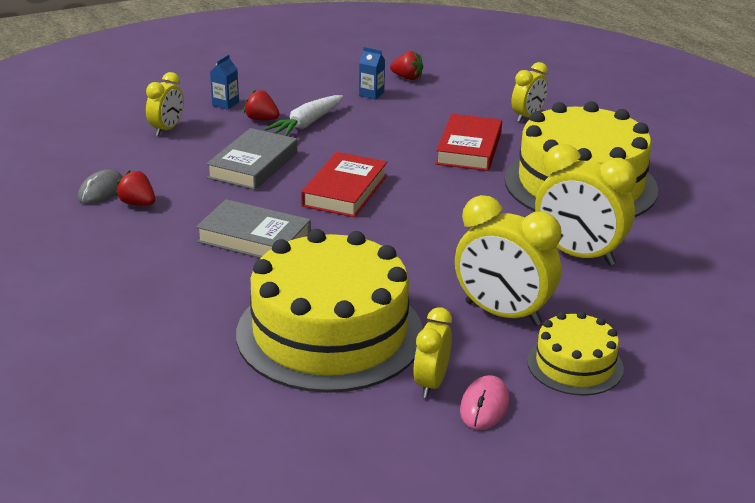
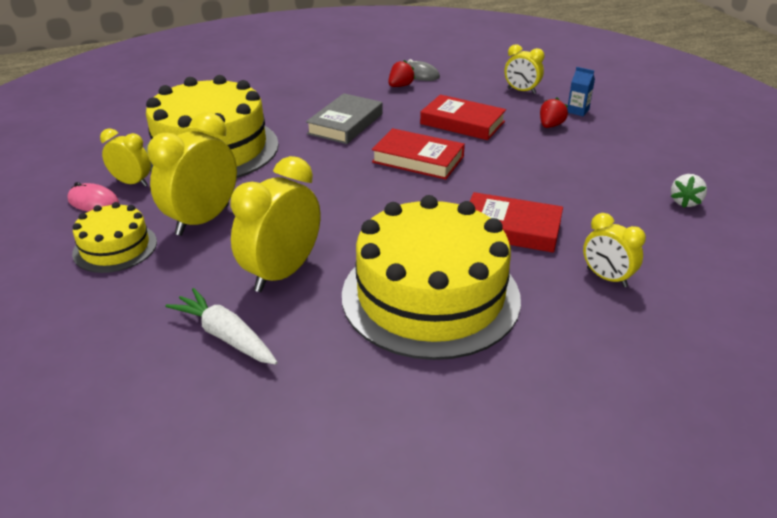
camera: 95 degrees right, 5 degrees up
(253, 165) = (462, 123): grey book -> red book
(306, 124) = (546, 145): white carrot -> white carrot (225, 336)
(371, 94) = (630, 179): blue carton -> none
(407, 78) = (685, 202): red strawberry -> white strawberry

